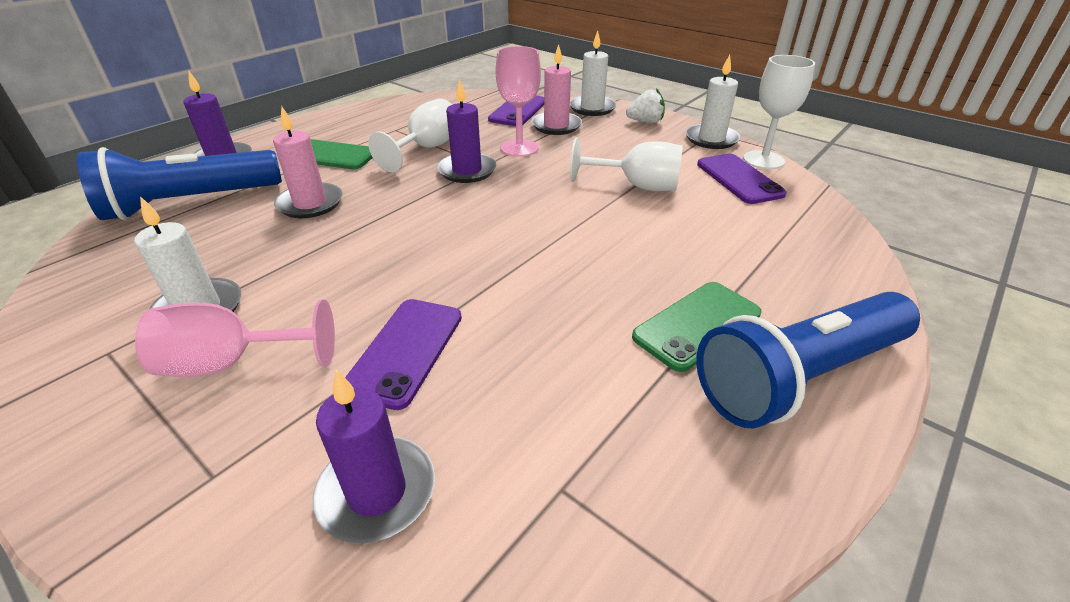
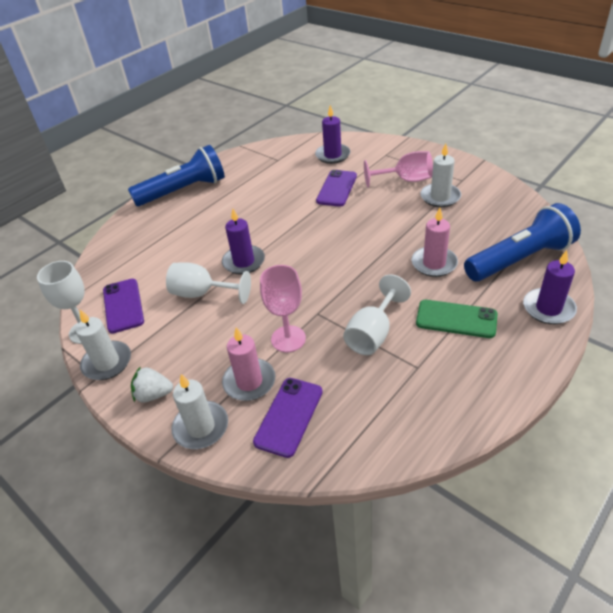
camera: 175 degrees left, 5 degrees up
(467, 171) = (331, 304): purple candle -> purple candle (244, 262)
(697, 325) = (212, 206): green phone -> none

